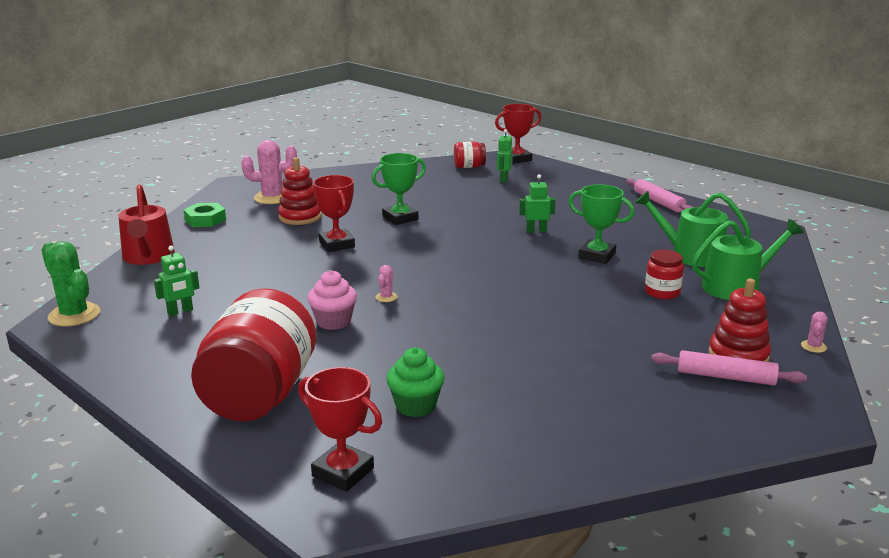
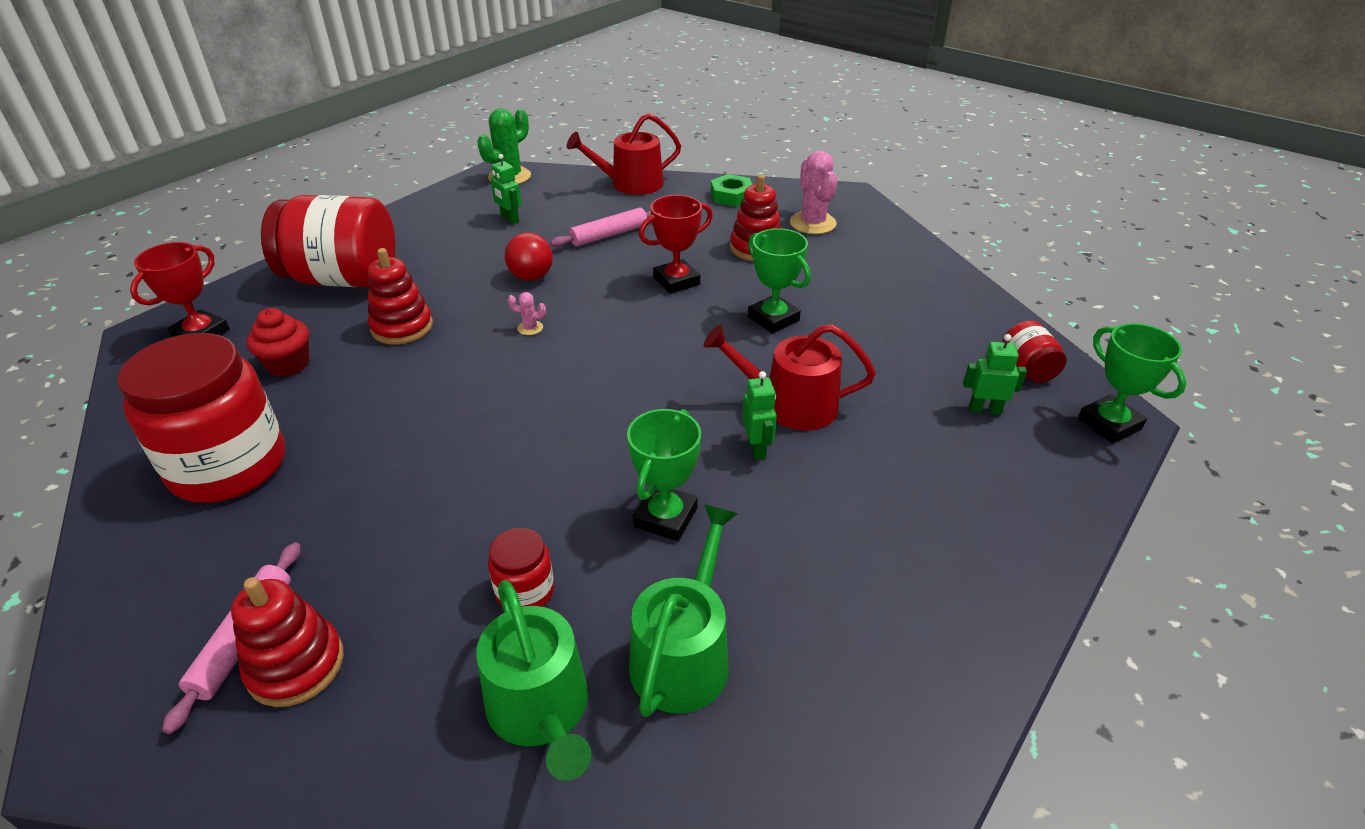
camera: 85 degrees right, 15 degrees up
(303, 298) = (531, 277): none -> red ball
(333, 321) = (475, 300): pink cupcake -> none
(367, 353) = (402, 327): none -> red stacking toy
(415, 406) = (288, 365): green cupcake -> red cupcake
(495, 220) = (789, 405): none -> red watering can
(517, 159) = (1109, 424): red trophy -> green trophy
(561, 413) = (229, 466): none -> red jar
(658, 202) = (960, 632): pink rolling pin -> pink rolling pin (609, 235)
(813, 346) = (291, 792): pink cactus -> none

